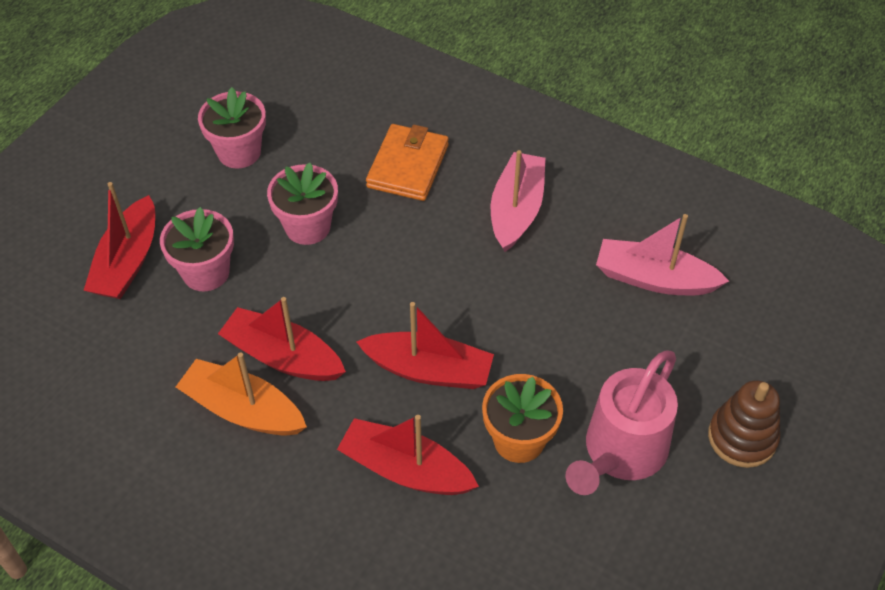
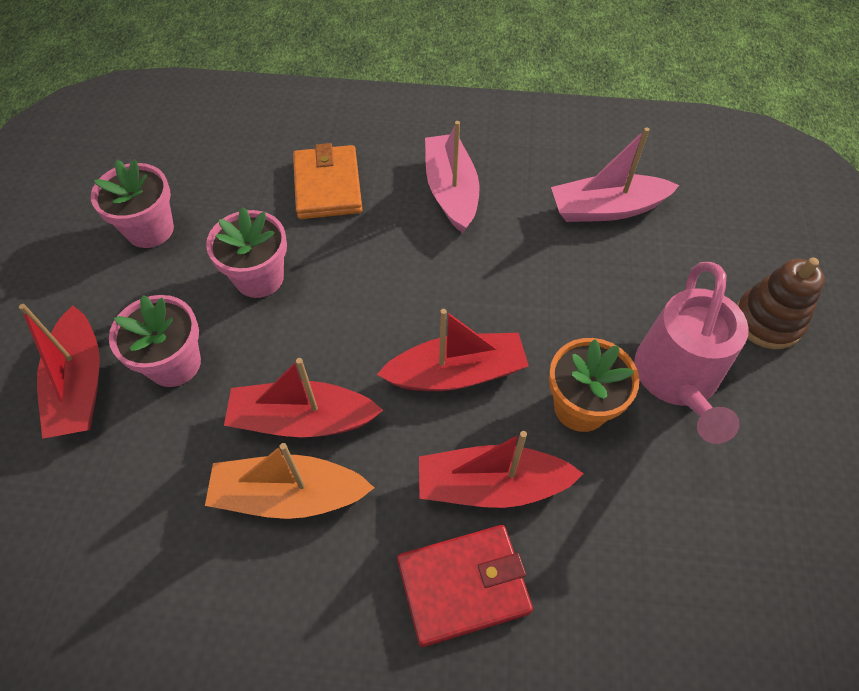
camera: 25 degrees left, 5 degrees up
(340, 532) = (463, 586): none -> red wallet

